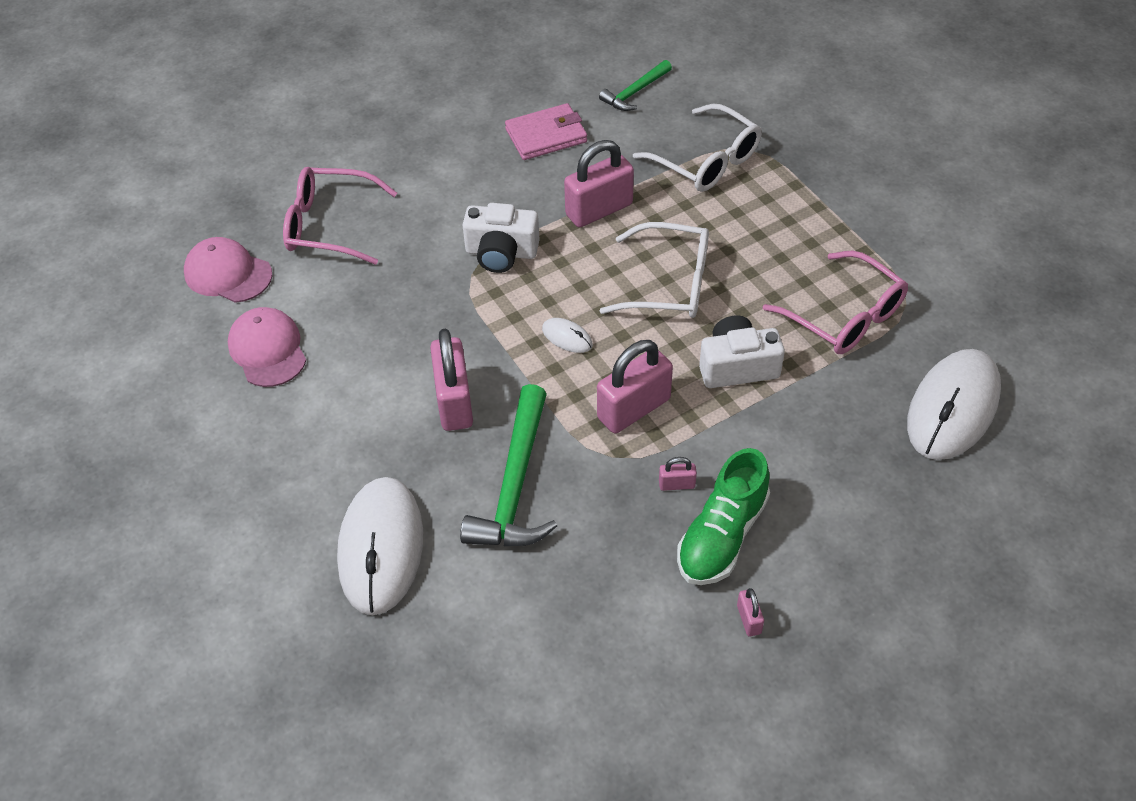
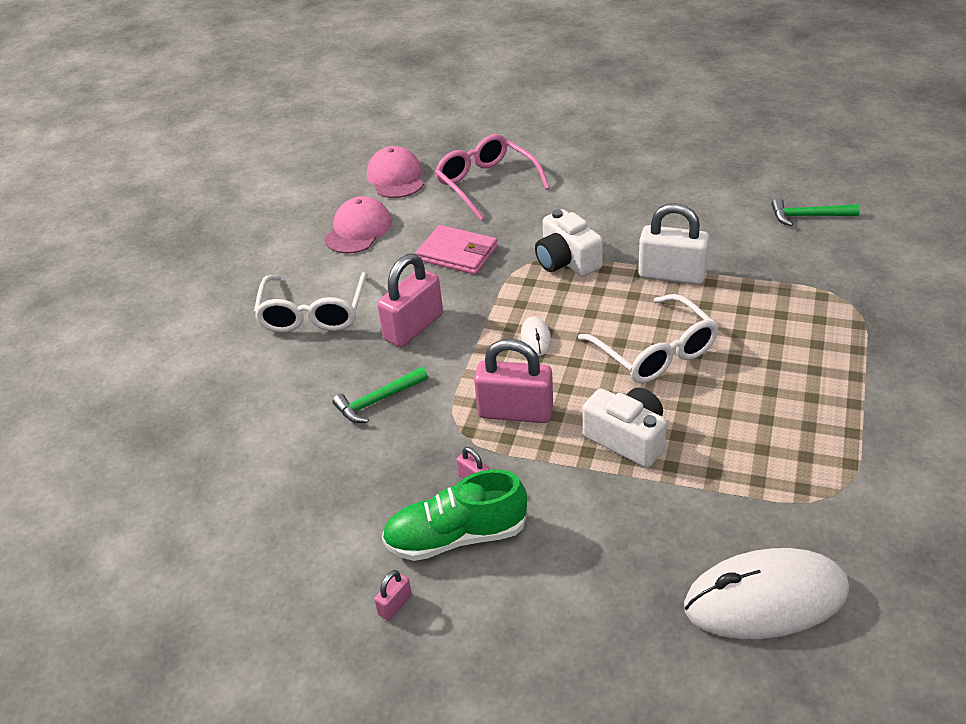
camera: 50 degrees right, 10 degrees down
(381, 547) = (260, 377): white mouse -> none
(514, 485) = (378, 400): green hammer -> green hammer, size x0.56
(546, 136) = (700, 209): pink wallet -> pink wallet (457, 254)
(599, 210) = (671, 275): pink padlock -> white padlock
(706, 161) = (802, 291): white glasses -> white glasses (313, 313)
(844, 316) = (765, 466): pink glasses -> none

